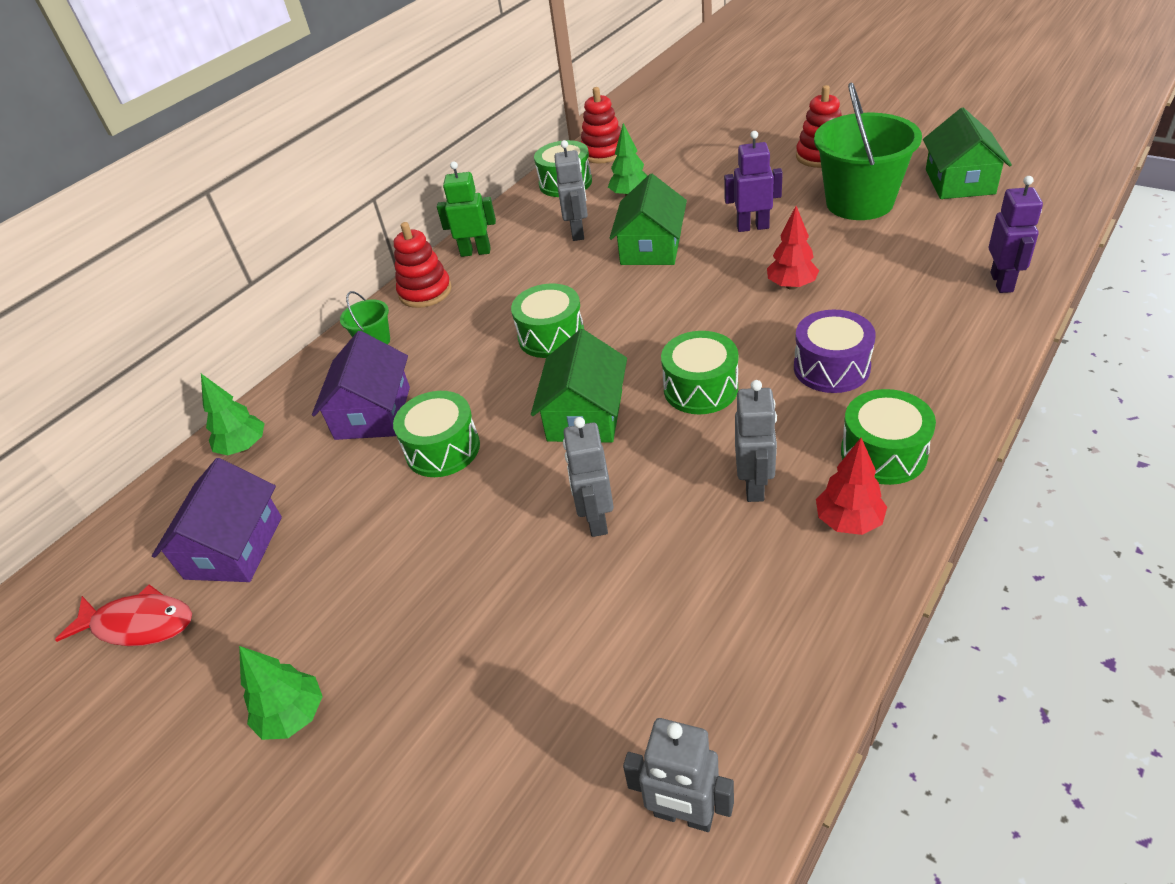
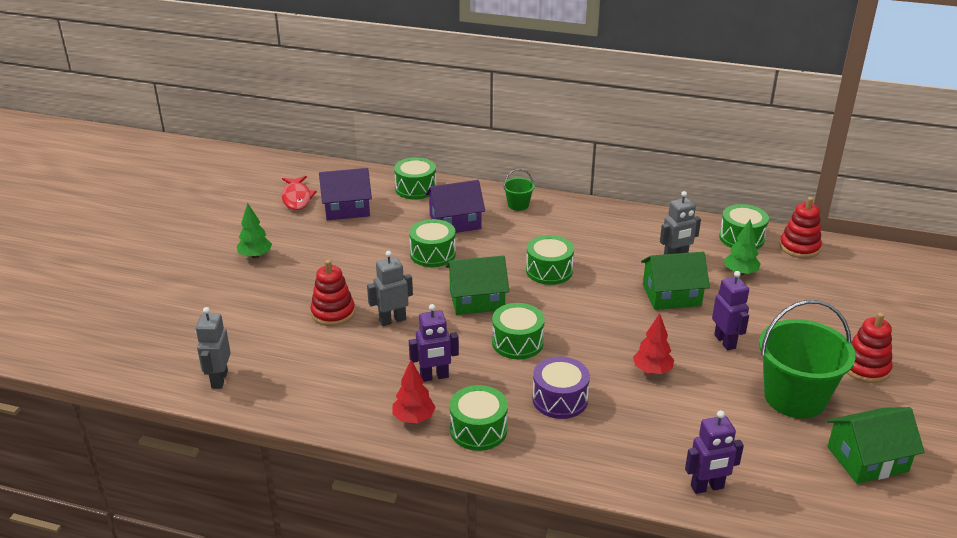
camera: 65 degrees right, 10 degrees down
(244, 447) = (416, 189): green tree -> green drum
(425, 292) = (575, 210): red stacking toy -> red stacking toy (333, 313)
(475, 252) = (630, 219): green robot -> none
(754, 486) = (434, 377): grey robot -> purple robot

